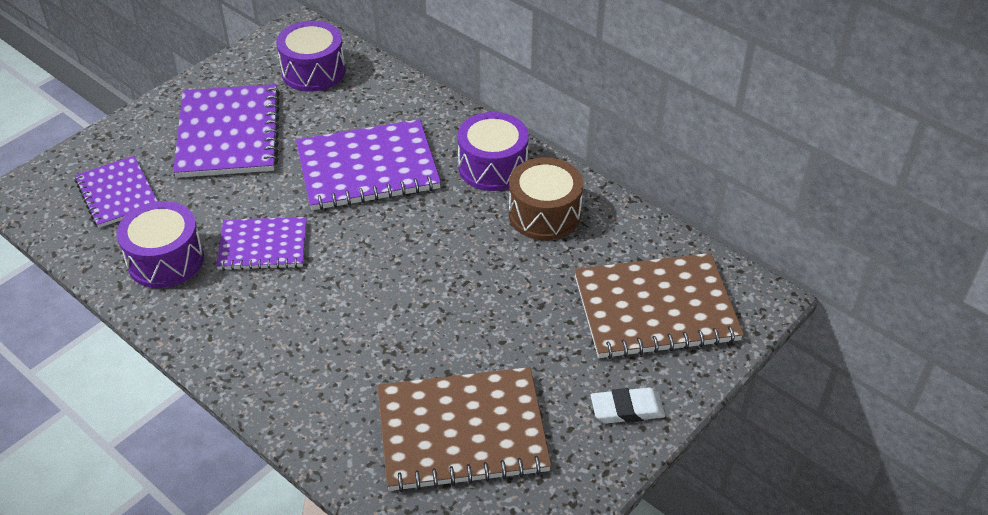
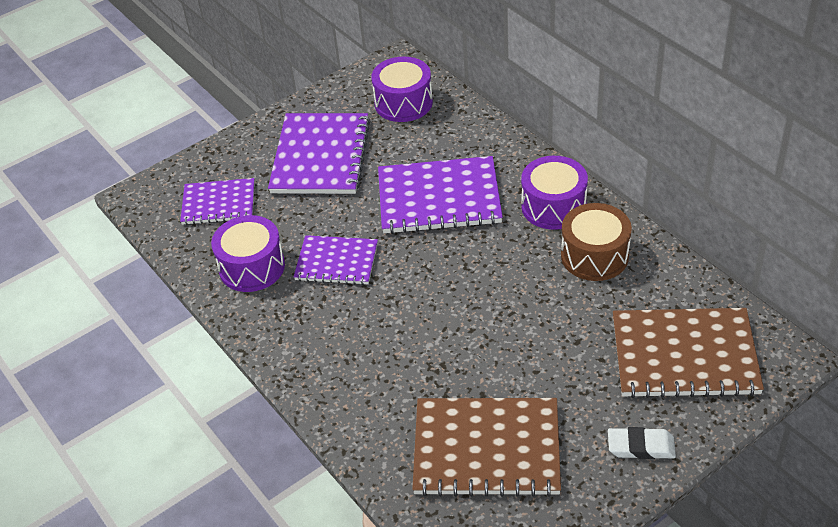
camera: 15 degrees right, 0 degrees up
(117, 193) = (218, 203): purple notebook -> purple notebook turned 75 degrees counterclockwise

